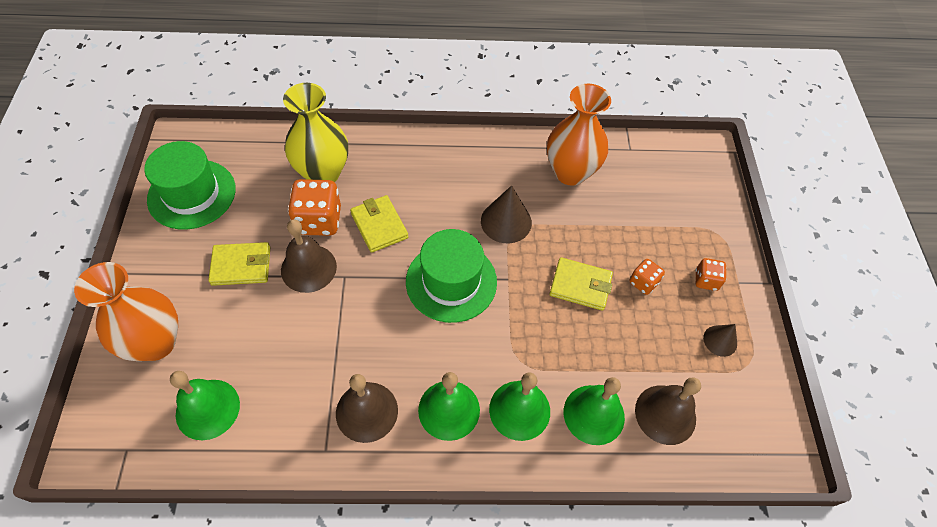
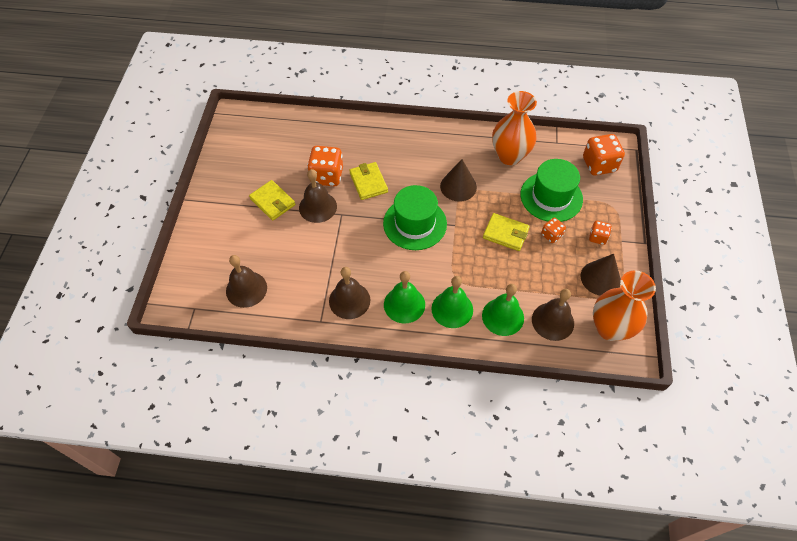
camera: 10 degrees right, 0 degrees up
(156, 343) = (214, 246): orange vase -> orange vase (610, 328)
(192, 194) = (241, 152): green hat -> green hat (551, 197)
(207, 409) = (246, 289): green bell -> brown bell
(241, 266) = (272, 202): yellow wallet -> yellow wallet turned 45 degrees clockwise
(323, 173) = (332, 144): yellow vase -> none
(690, 176) = (599, 165): none -> orange dice
(720, 340) = (600, 278): brown cone -> brown cone, size x1.67

